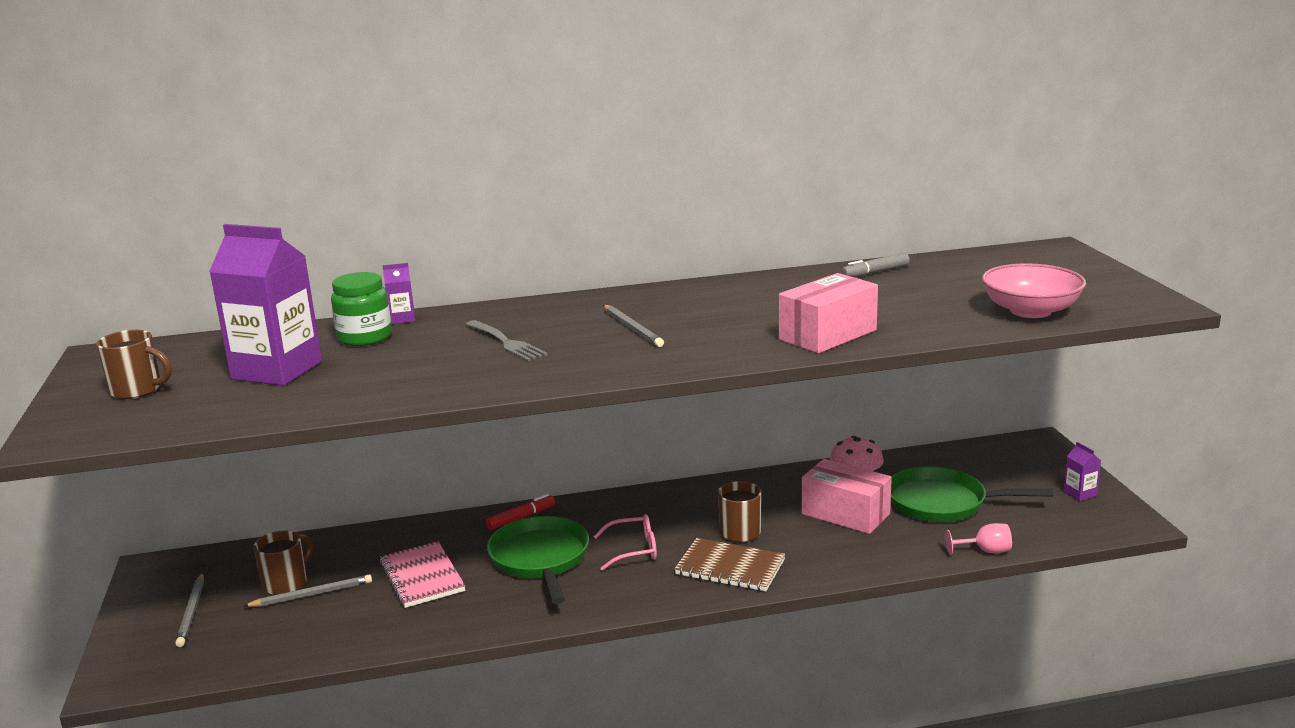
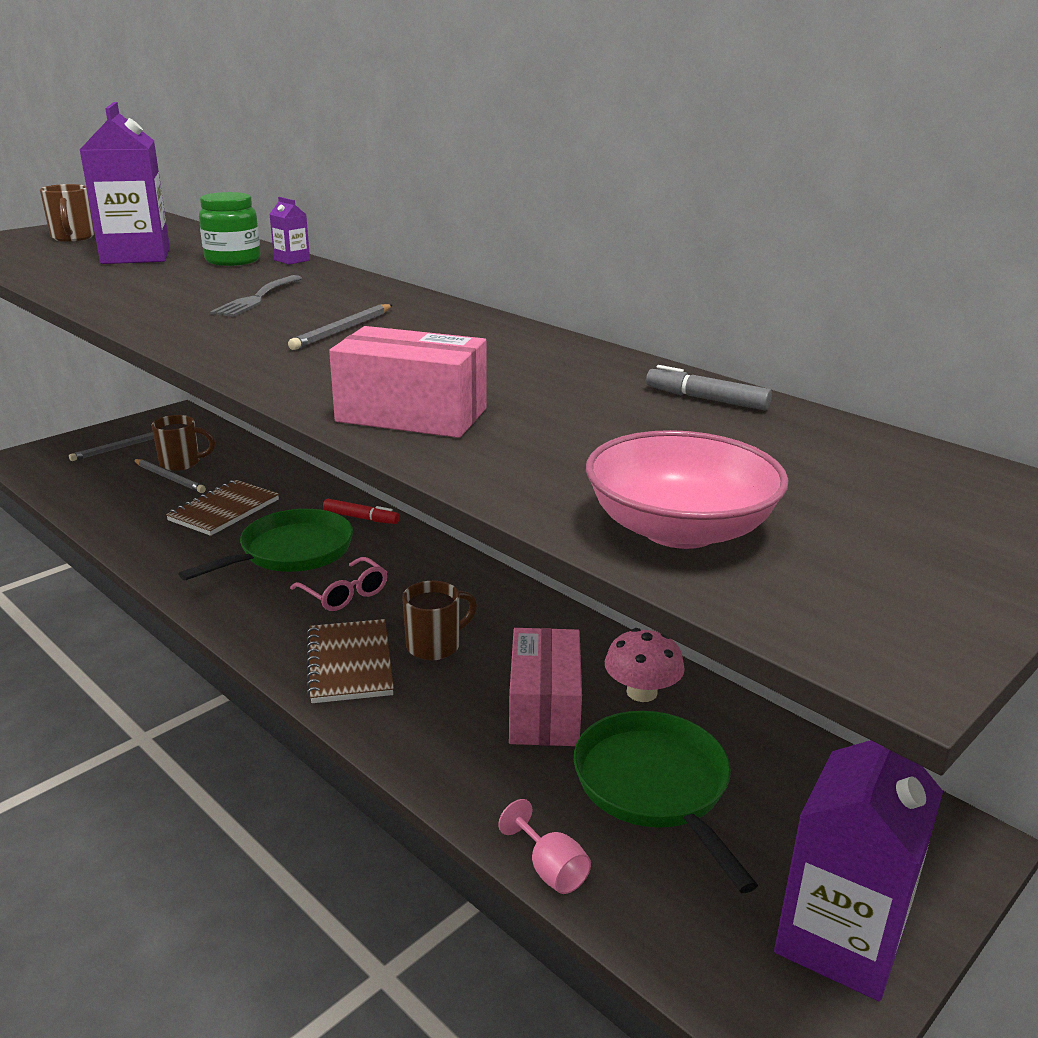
camera: 55 degrees right, 5 degrees up
(422, 577) = (224, 510): pink notebook -> brown notebook
(1080, 493) = (840, 939): purple carton -> purple carton, size x2.36

